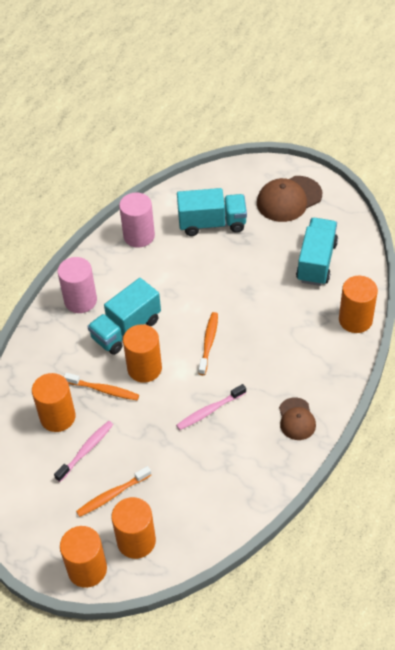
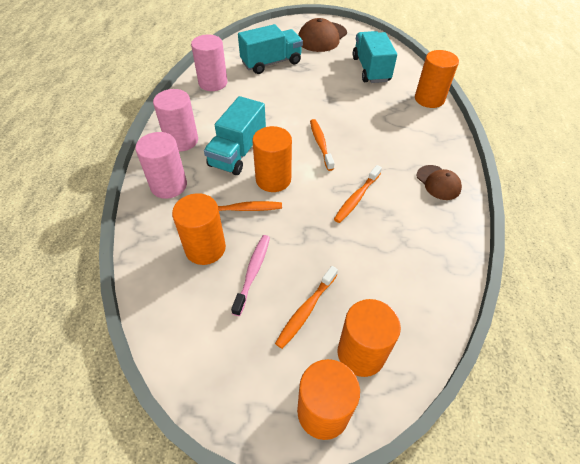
camera: 25 degrees left, 0 degrees up
(51, 347) = (169, 185): none -> pink cylinder
(209, 411) = (356, 198): pink toothbrush -> orange toothbrush

